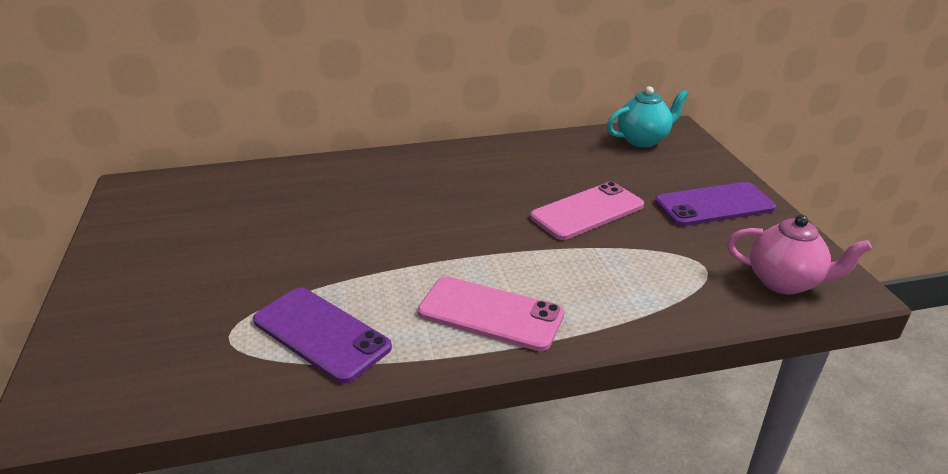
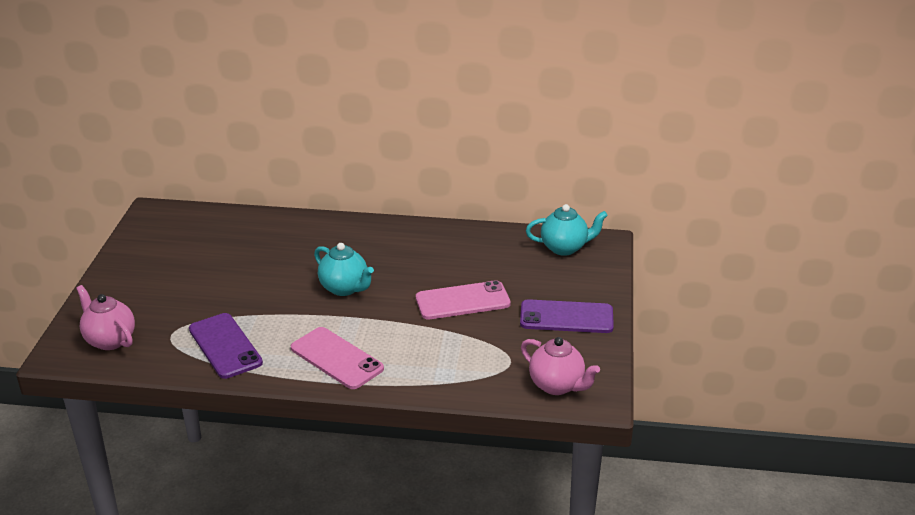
camera: 20 degrees right, 0 degrees up
(130, 368) = (109, 340): none -> pink teapot
(437, 225) = (345, 288): none -> turquoise teapot

